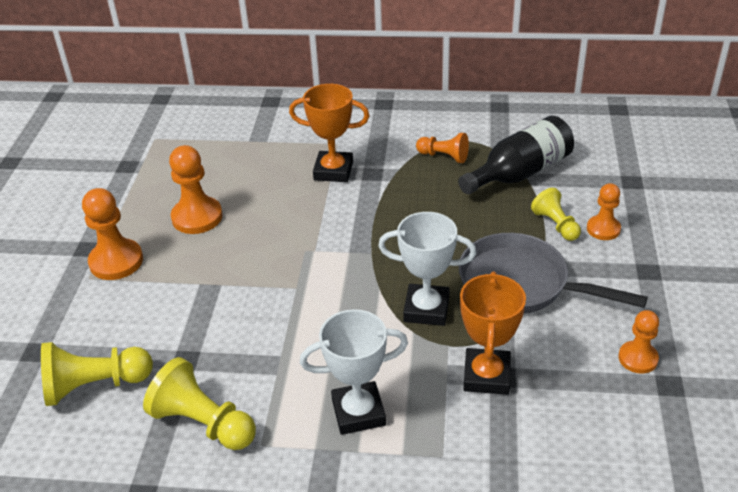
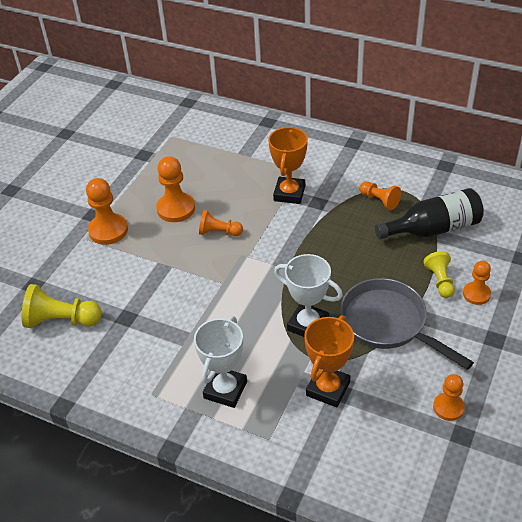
camera: 20 degrees right, 5 degrees up
(203, 423) = (120, 367): yellow pawn -> none
(265, 231) = (219, 232): none -> orange pawn
(333, 171) = (289, 193): orange trophy -> orange trophy turned 75 degrees clockwise
(358, 412) = (225, 390): white trophy -> white trophy turned 75 degrees counterclockwise

